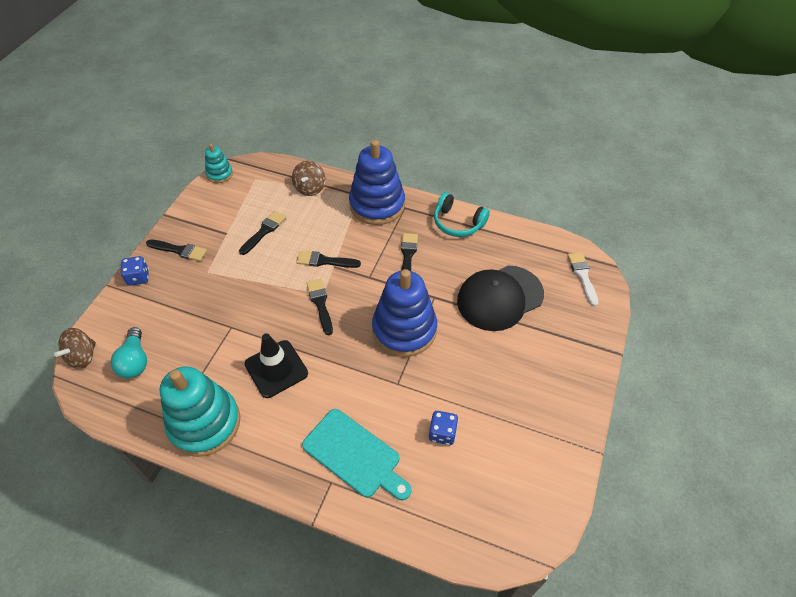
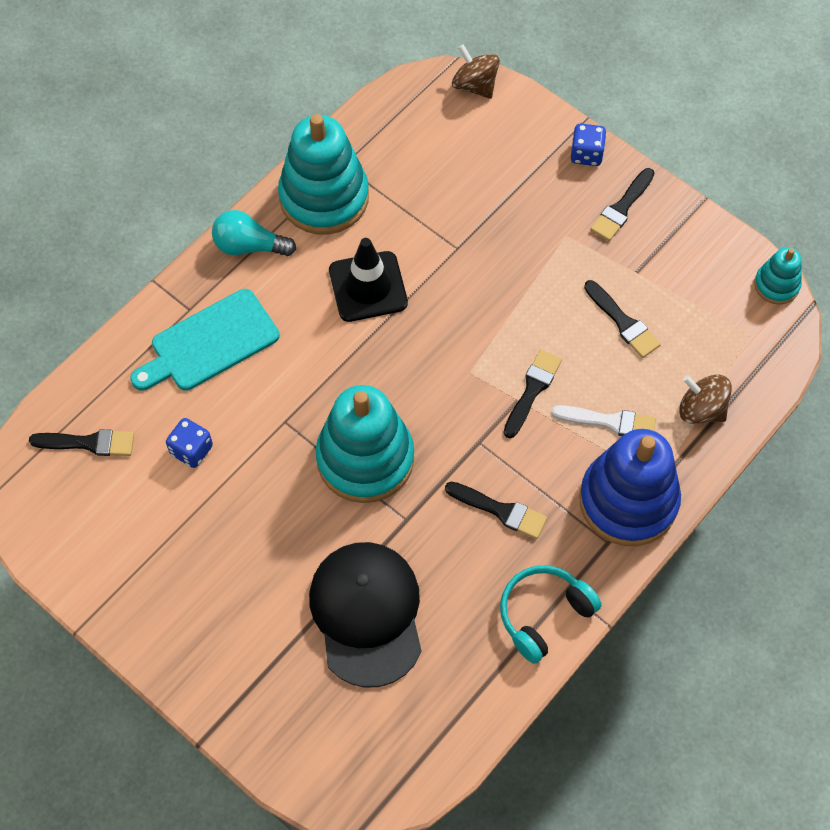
camera: 110 degrees right, 10 degrees up
(135, 361) = (445, 137): turquoise light bulb -> turquoise light bulb (249, 246)
(320, 304) = (453, 364): black brush -> black brush (89, 443)
(404, 329) = (365, 459): blue stacking toy -> turquoise stacking toy
(582, 276) = (358, 765): white brush -> white brush (610, 422)

